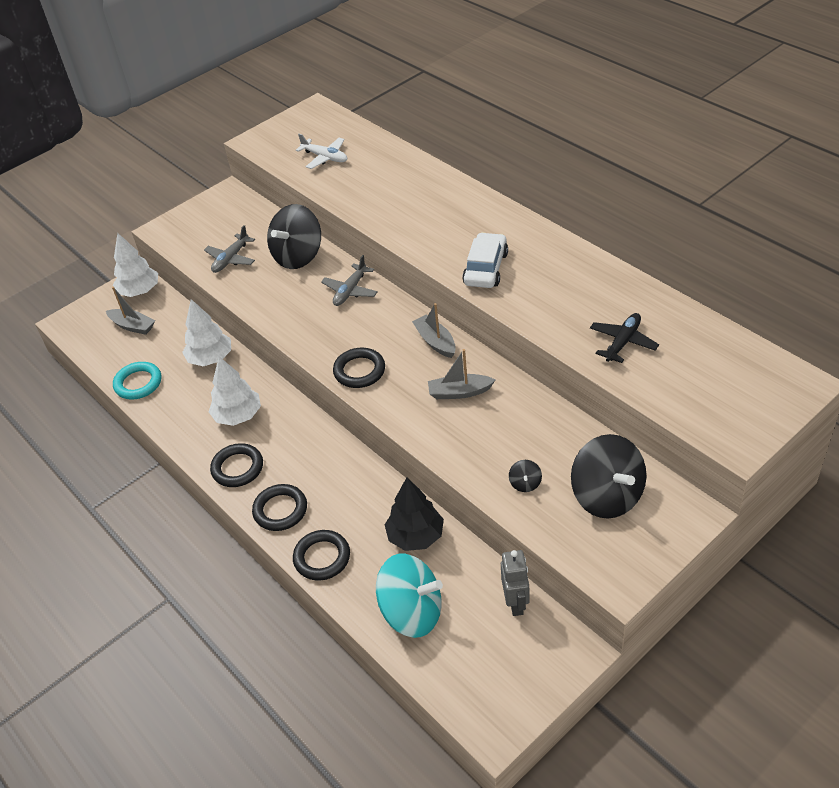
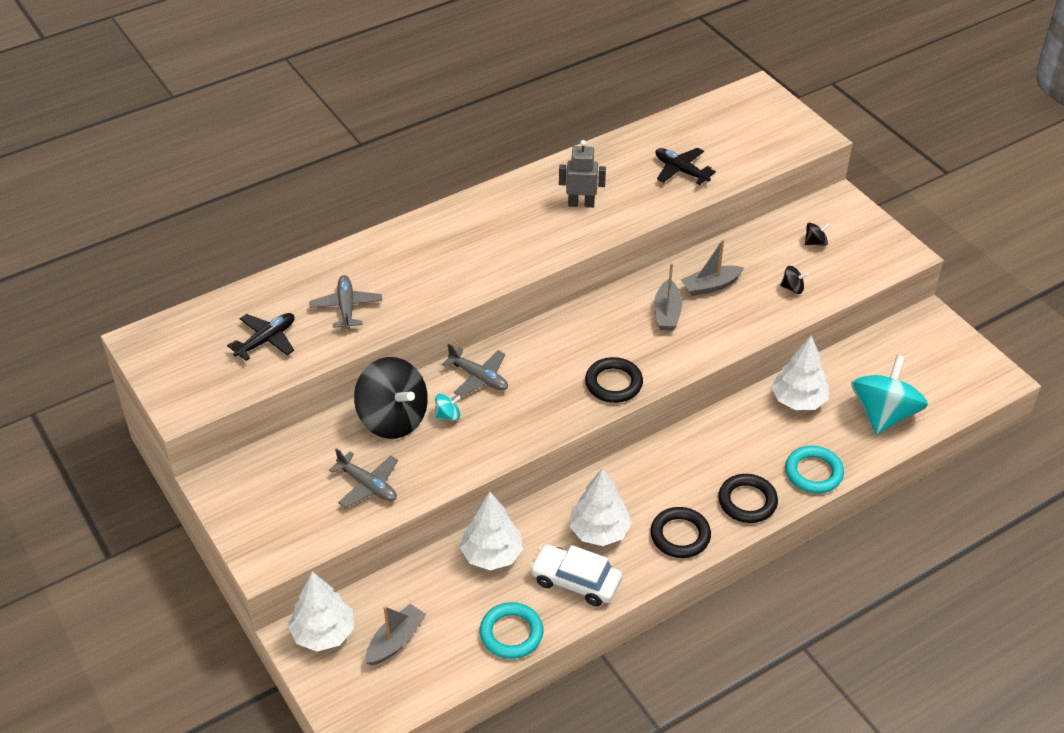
camera: 85 degrees left, 0 degrees up
(306, 283) = (448, 415): none -> turquoise spinning top
(322, 558) = (813, 472): black ring -> turquoise ring
(325, 157) = (266, 340): white plane -> black plane
(368, 184) = (346, 307): none -> grey plane
(416, 536) = (798, 400): black tree -> white tree
(435, 342) = (588, 320): grey boat -> grey boat (710, 286)
(485, 268) = (543, 237): white car -> white car (575, 581)
(516, 603) = (880, 345): grey robot -> grey robot (581, 204)
(607, 496) = (815, 242): black spinning top -> black spinning top, size x0.41

